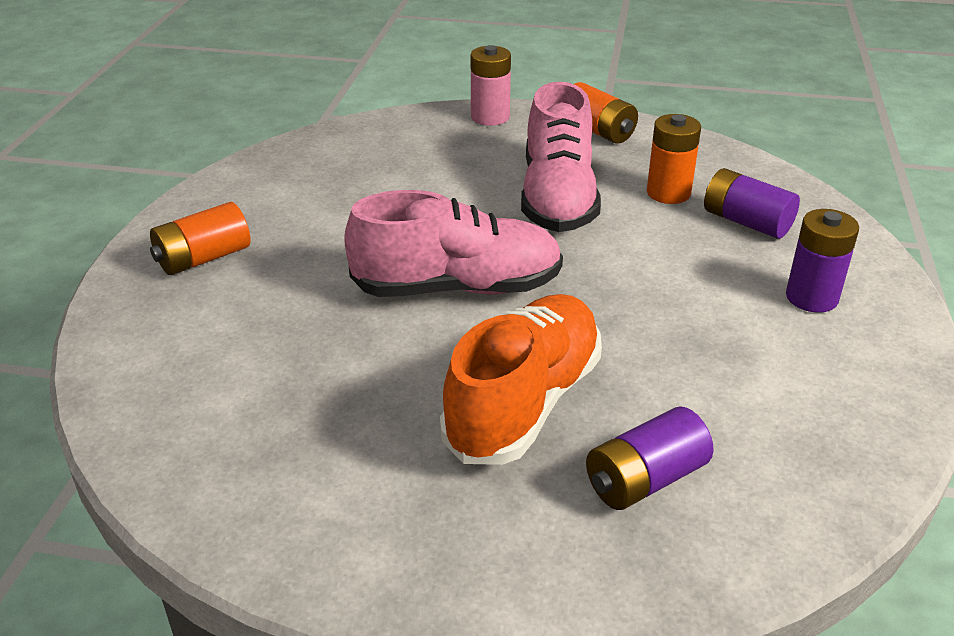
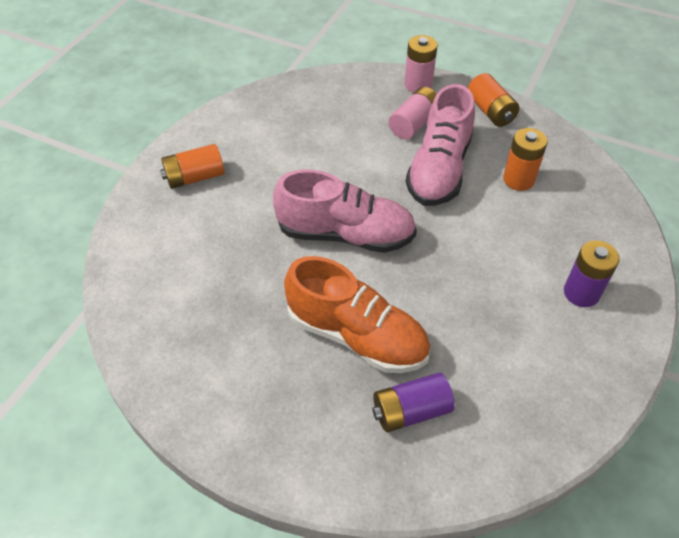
camera: 15 degrees right, 15 degrees up
(502, 156) = (413, 124): none -> pink battery
(524, 402) = (357, 336): orange shoe -> orange shoe turned 75 degrees clockwise
(746, 222) = (563, 217): purple battery -> none

